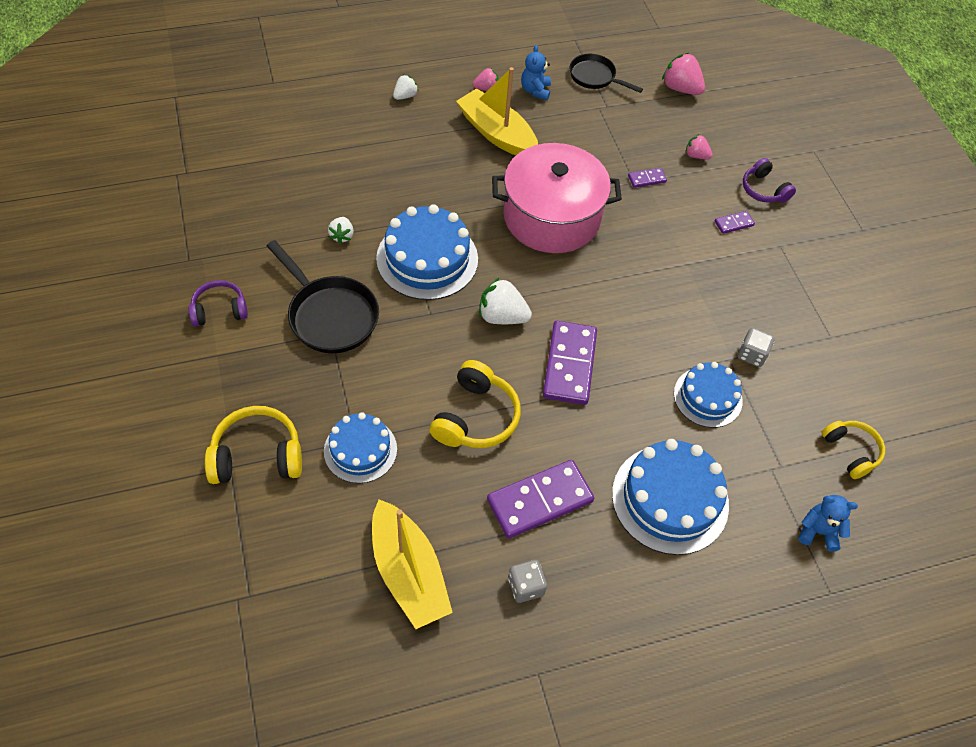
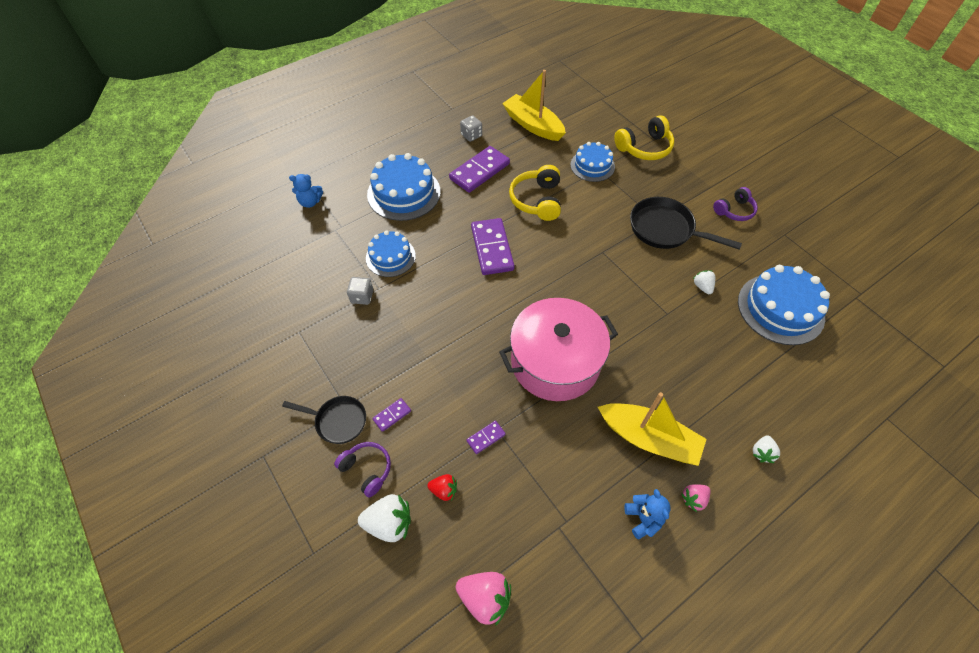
camera: 165 degrees right, 0 degrees up
(427, 259) = (630, 290): blue cake -> blue cake (780, 309)
(502, 316) = (553, 266): white strawberry -> white strawberry (389, 523)
(595, 77) = (590, 573): black pan -> black pan (338, 421)
(696, 155) = (444, 490): pink strawberry -> red strawberry
(851, 451) = (287, 252): yellow headphones -> none

